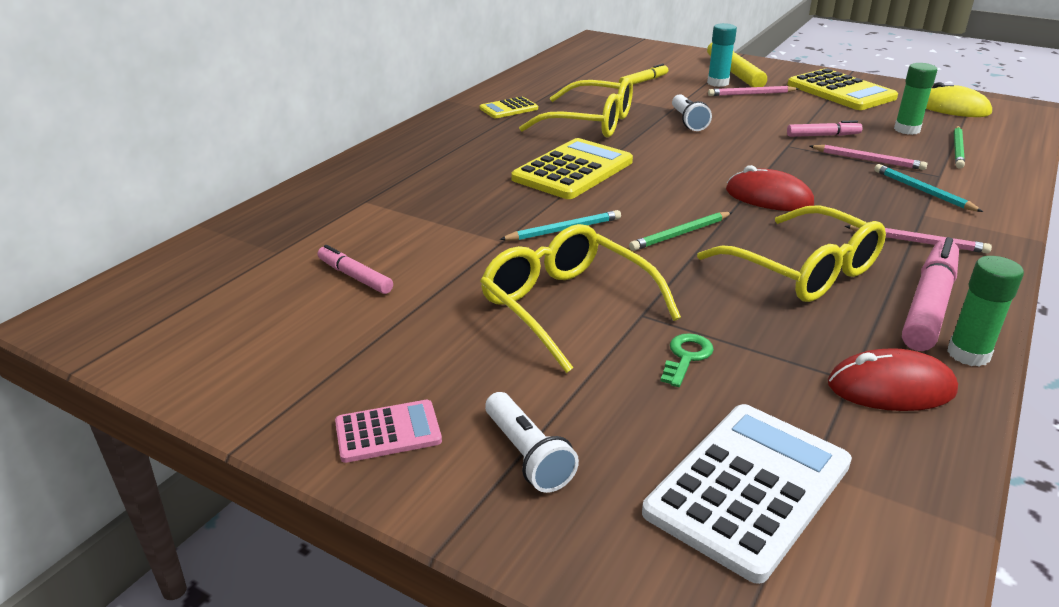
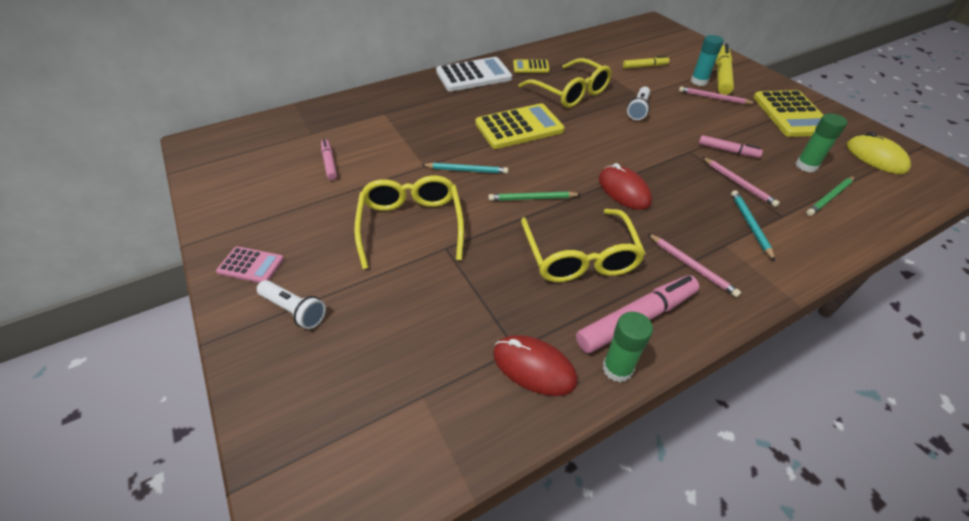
camera: 30 degrees right, 15 degrees up
(527, 455) = (294, 310): white flashlight -> white flashlight turned 60 degrees counterclockwise
(686, 357) = (438, 287): green key -> none
(748, 488) = (375, 388): white calculator -> white calculator (473, 75)

